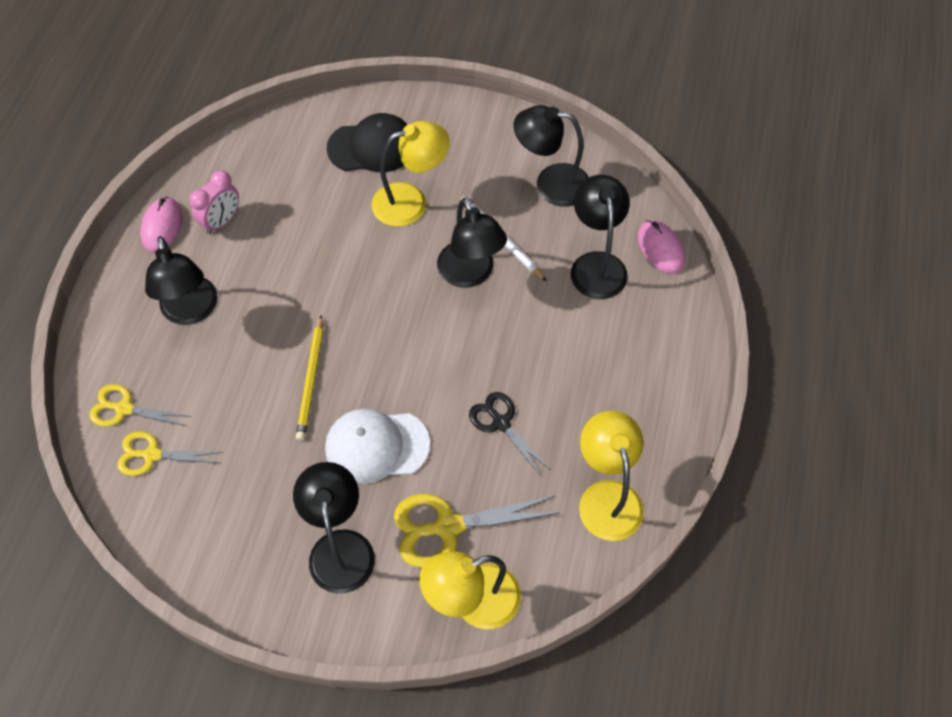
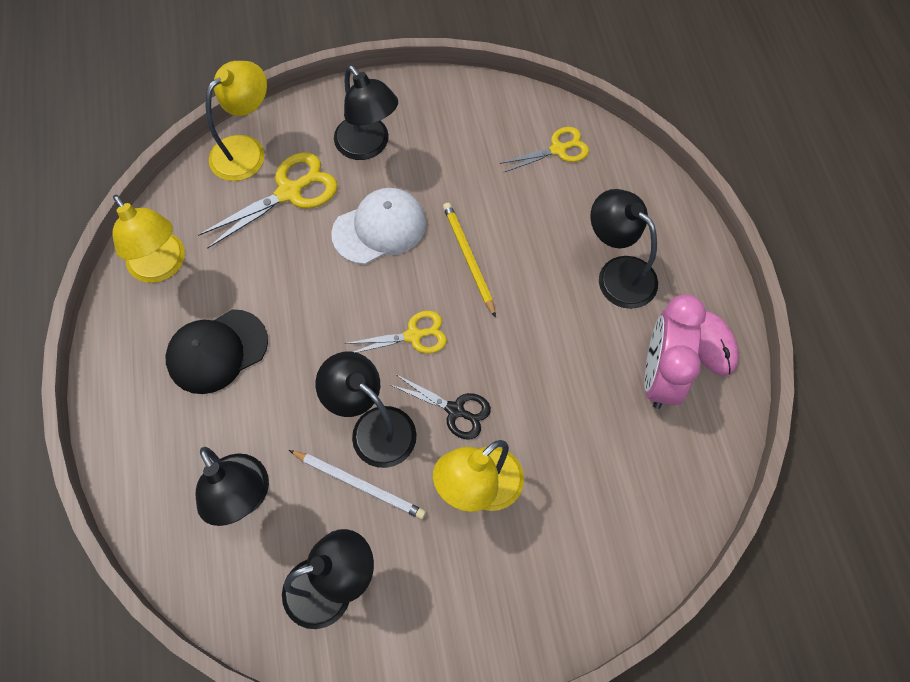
camera: 155 degrees right, 5 degrees up
(124, 408) = (608, 172): yellow scissors -> yellow scissors (413, 335)
(222, 221) = (659, 375): pink clock -> pink clock, size x1.61
(372, 147) = (564, 544): black cap -> black cap (217, 351)
(501, 423) = (279, 291): black scissors -> black scissors (455, 410)
(660, 248) = (175, 552): pink mouse -> none

